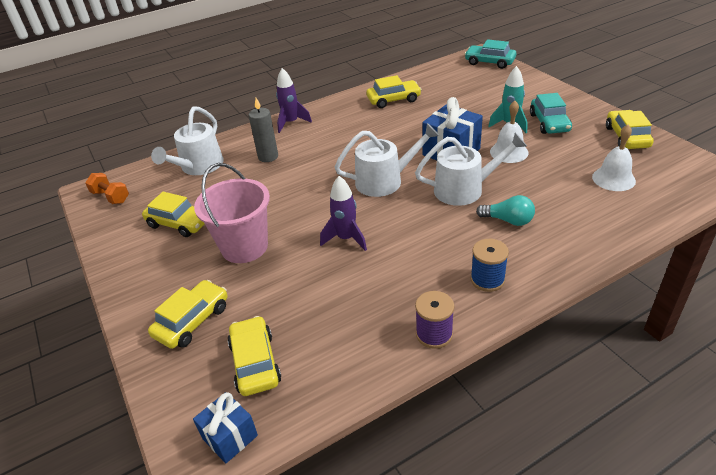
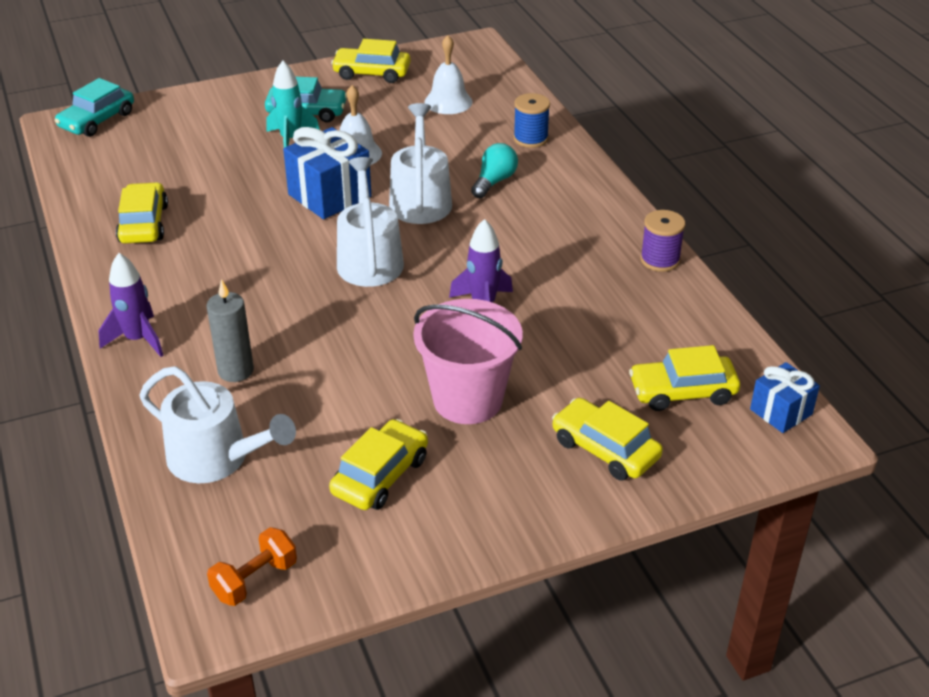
camera: 85 degrees left, 0 degrees up
(487, 279) = (588, 213): blue spool -> blue spool (530, 139)

